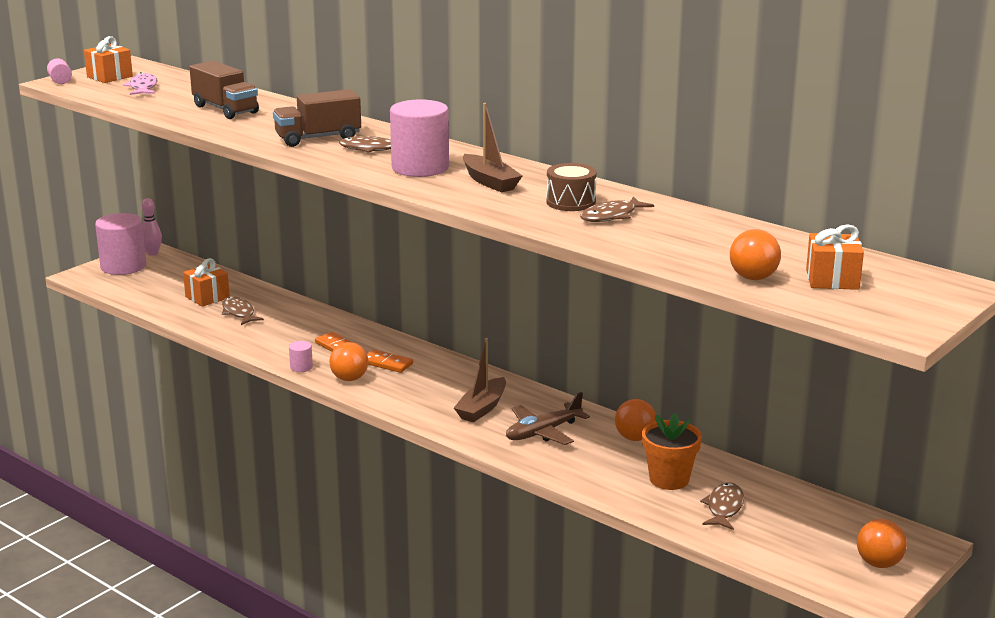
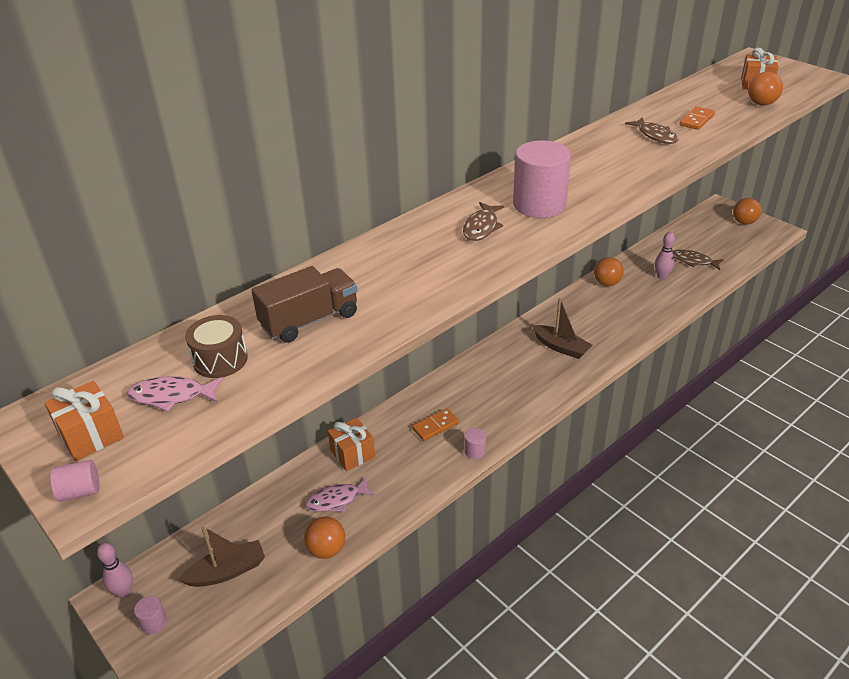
camera: 80 degrees left, 15 degrees up
(123, 266) = (154, 622): pink cylinder -> pink cylinder, size x0.43
(207, 297) = (285, 529): orange gift -> orange gift (352, 453)
(239, 313) = (337, 500): brown fish -> pink fish
(318, 138) = (439, 257): brown truck -> none
(349, 379) = (502, 419): orange ball -> orange ball (326, 549)
(387, 363) = (475, 395): orange domino -> orange domino (696, 120)
(490, 182) = (578, 176): brown boat -> brown boat (227, 571)
(543, 432) = (599, 321): brown plane -> none
(571, 202) = (626, 147): brown drum -> brown drum (220, 359)
(669, 479) = (661, 276): orange flower pot -> pink bowling pin

